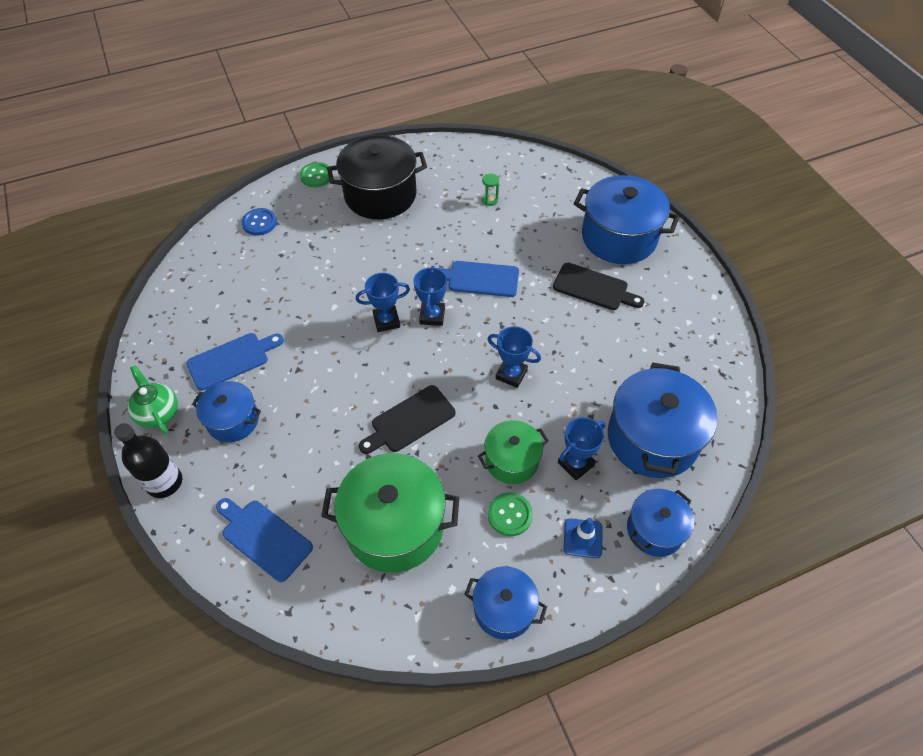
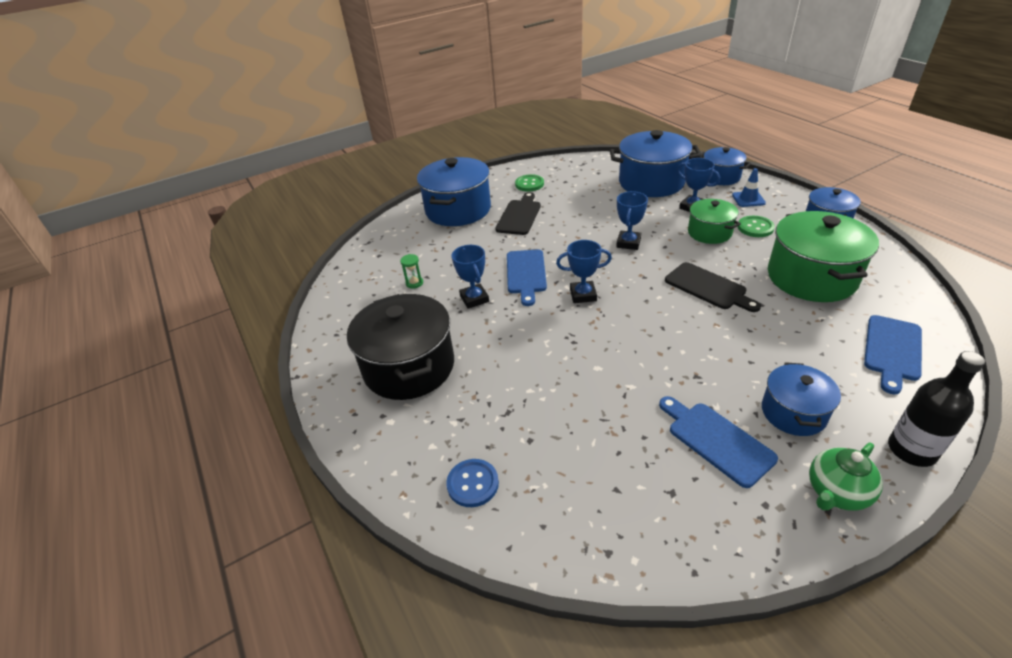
camera: 95 degrees left, 15 degrees down
(316, 176) = (370, 441): green button -> green button (529, 184)
(386, 321) = (601, 323): blue trophy -> blue trophy (474, 299)

